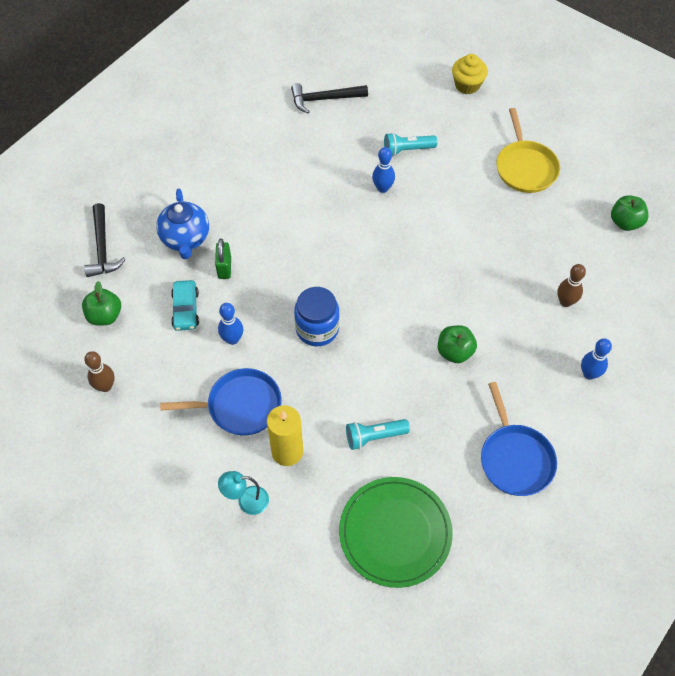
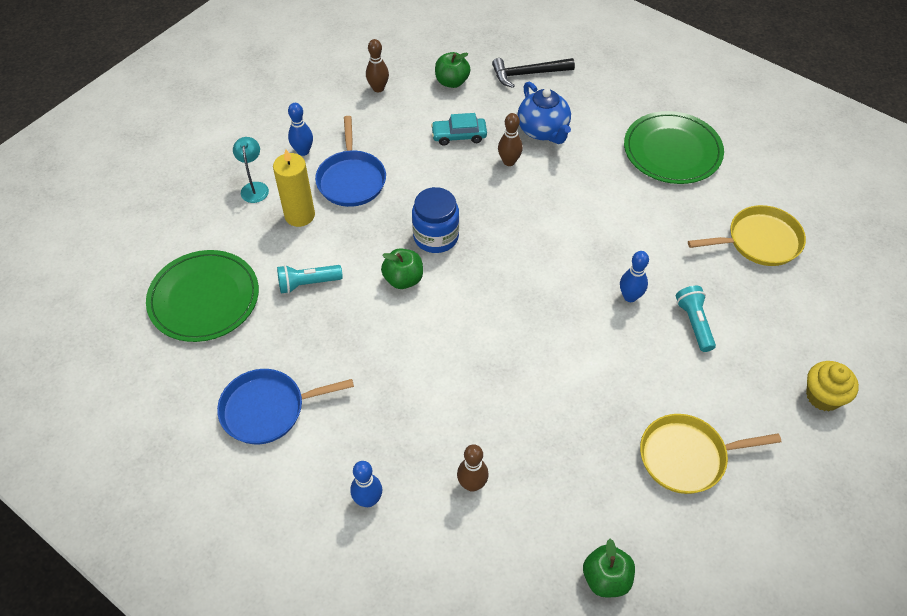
camera: 90 degrees right, 5 degrees down
(185, 239) = (543, 131): blue teapot -> blue teapot turned 105 degrees counterclockwise
(220, 144) = (672, 151): none -> green plate
(224, 268) = (509, 161): green padlock -> brown bowling pin
(232, 339) = (425, 171): blue bowling pin -> blue bowling pin (303, 151)
(324, 99) = (760, 241): black hammer -> yellow pan
(374, 437) = (308, 283): turquoise flashlight -> turquoise flashlight turned 90 degrees counterclockwise
(454, 352) = (404, 359): green apple -> green apple (403, 279)

